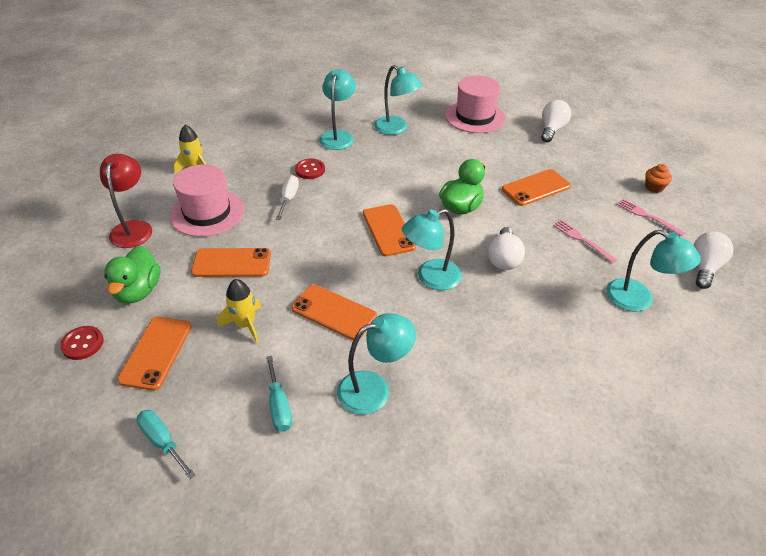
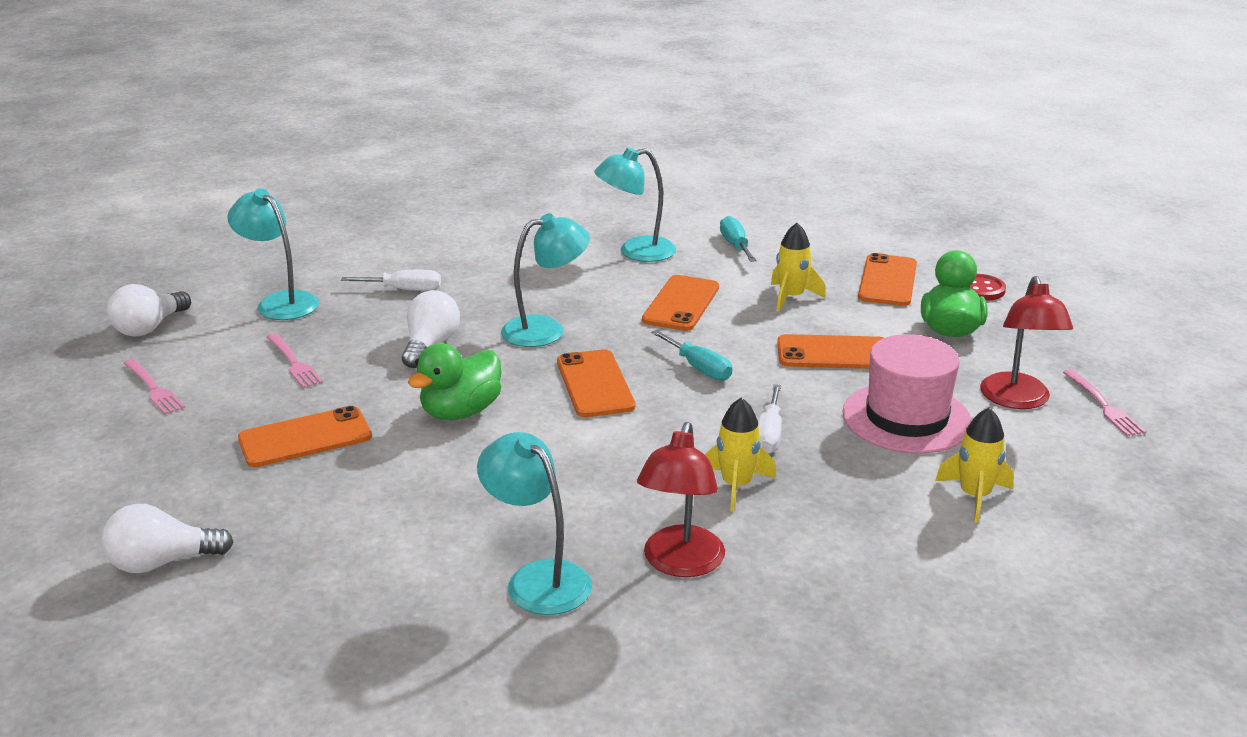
camera: 175 degrees left, 15 degrees down
(83, 226) = (1104, 406): none -> pink fork
(162, 442) = (843, 231): turquoise screwdriver -> turquoise screwdriver (699, 368)
(310, 170) = (736, 486): red button -> yellow rocket
(334, 312) = (681, 304): orange phone -> orange phone turned 75 degrees clockwise
(338, 136) = (680, 563): turquoise lamp -> red lamp
(475, 117) = (325, 608): pink hat -> none
(552, 130) = (162, 562): white light bulb -> white light bulb turned 45 degrees clockwise
(554, 320) = (404, 290): none -> white screwdriver
(654, 187) = (84, 431): orange cupcake -> none

